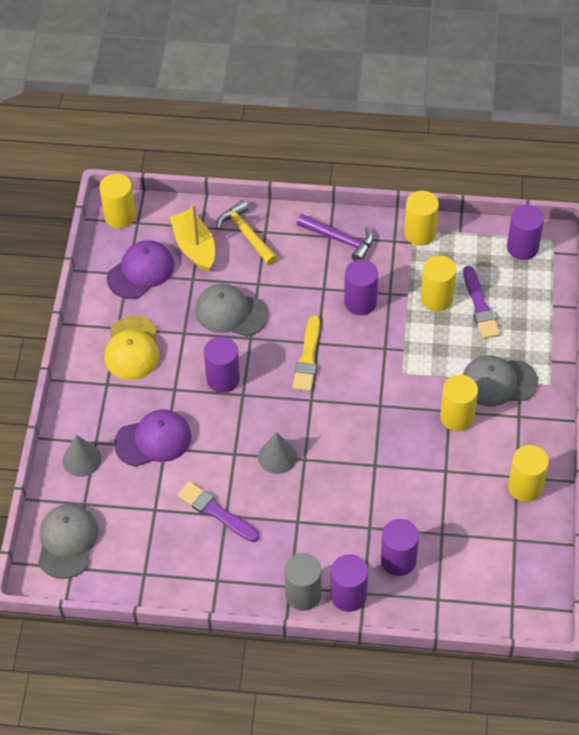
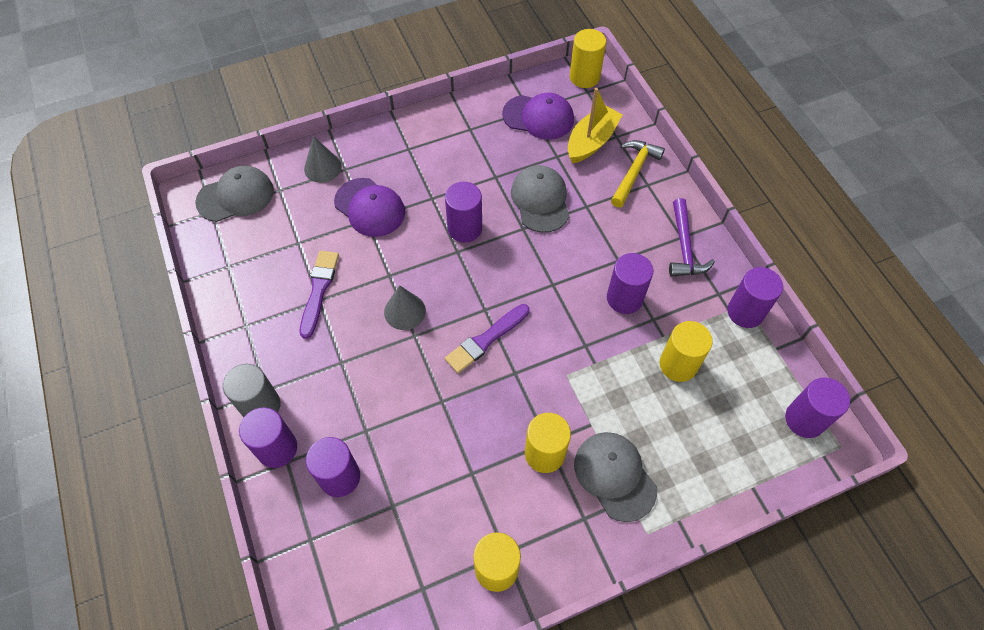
camera: 60 degrees right, 5 degrees up
(132, 348) = (455, 148): yellow cap -> none
(307, 357) = (531, 284): yellow brush -> none
(420, 233) = (745, 312): yellow cylinder -> purple cylinder
(480, 306) = (698, 411): purple brush -> purple brush (486, 339)

